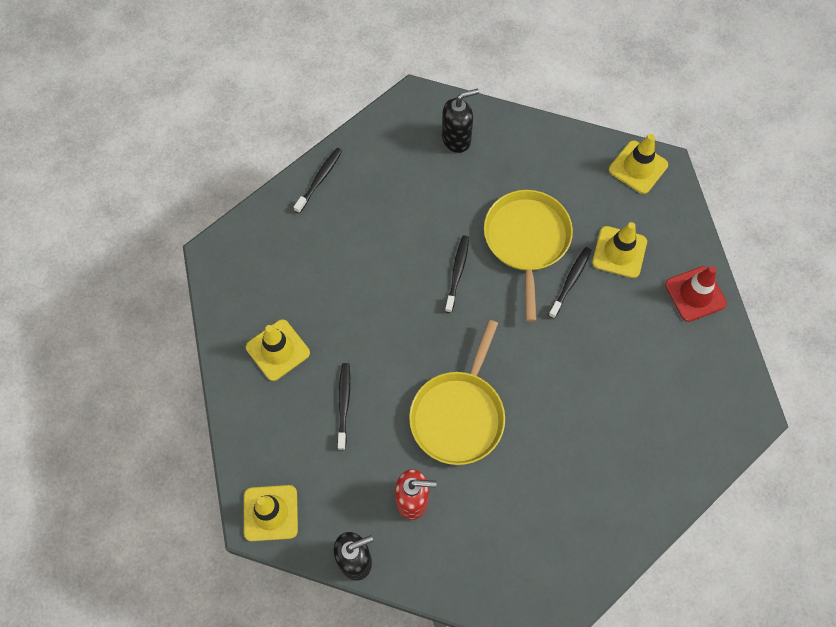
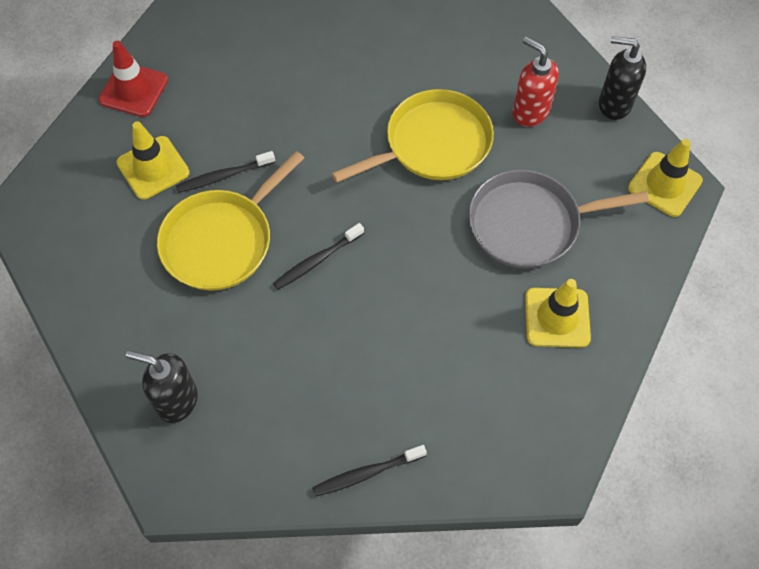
camera: 140 degrees left, 5 degrees down
(344, 404) = (529, 223): black toothbrush -> grey pan
(638, 167) = (42, 227): yellow traffic cone -> none

